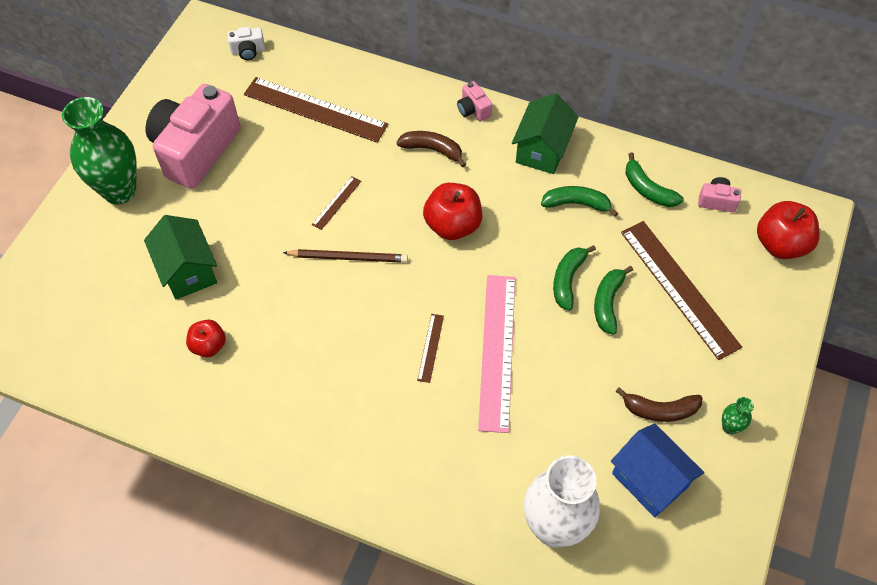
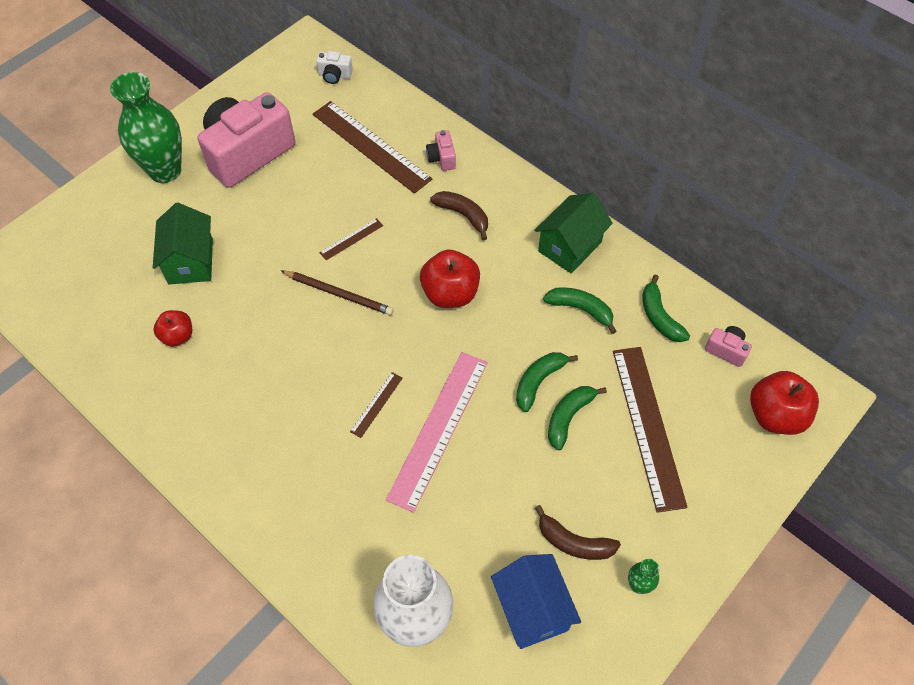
camera: 20 degrees right, 0 degrees up
(473, 110) = (519, 188): pink camera -> pink camera (441, 158)

